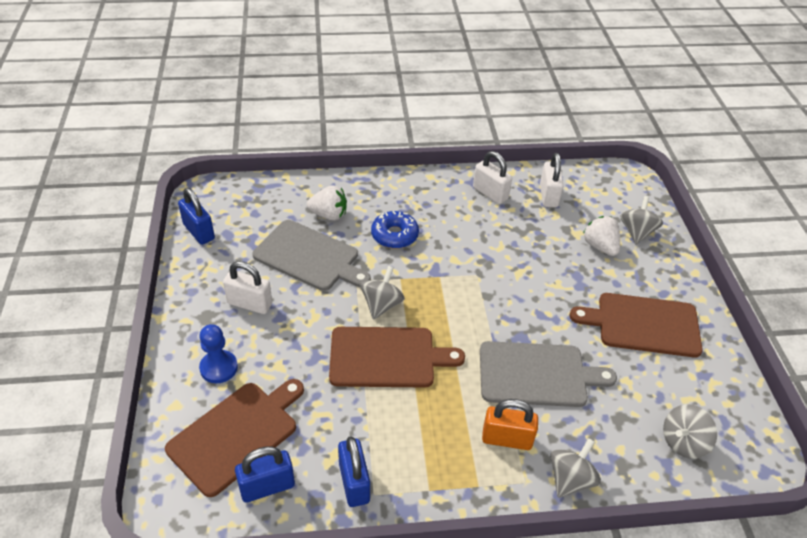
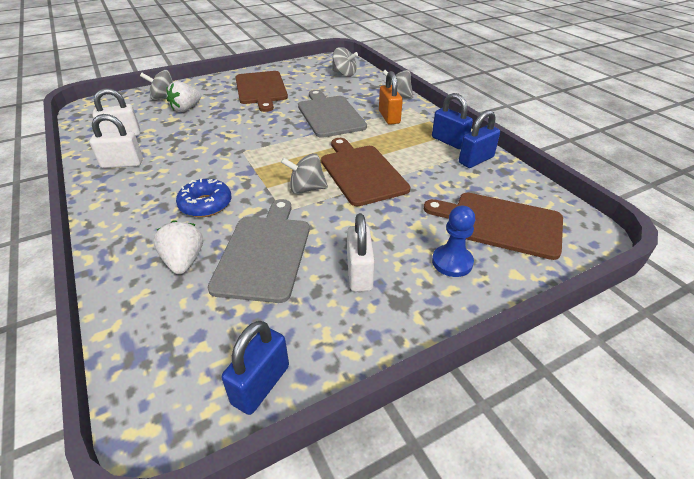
camera: 110 degrees left, 5 degrees down
(267, 486) = (520, 193): blue padlock -> blue padlock (449, 141)
(490, 193) = (122, 164): white padlock -> white padlock turned 60 degrees clockwise

